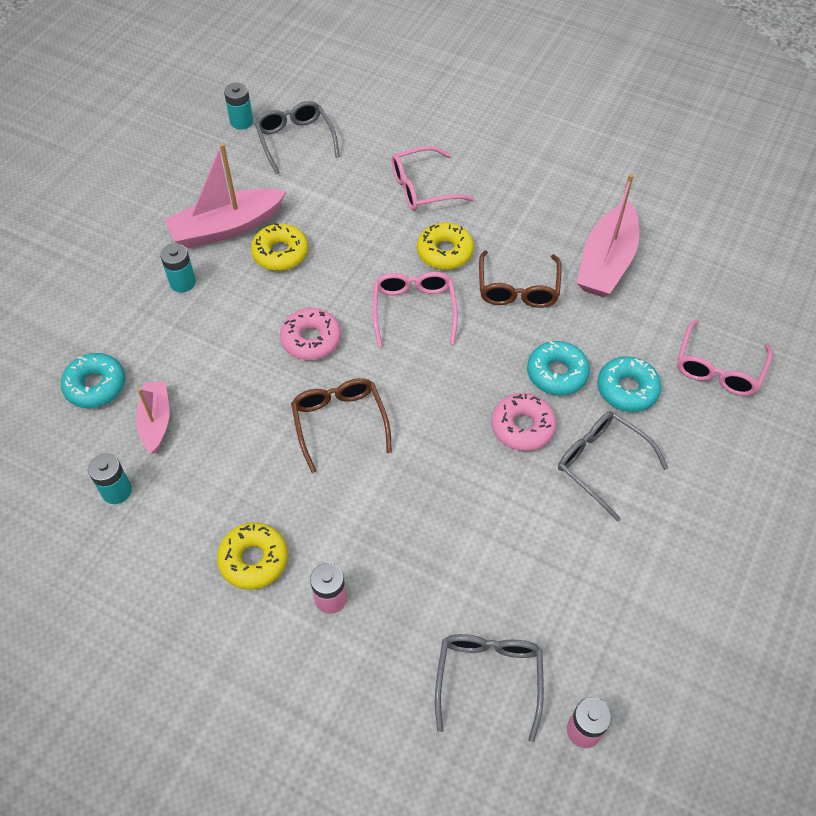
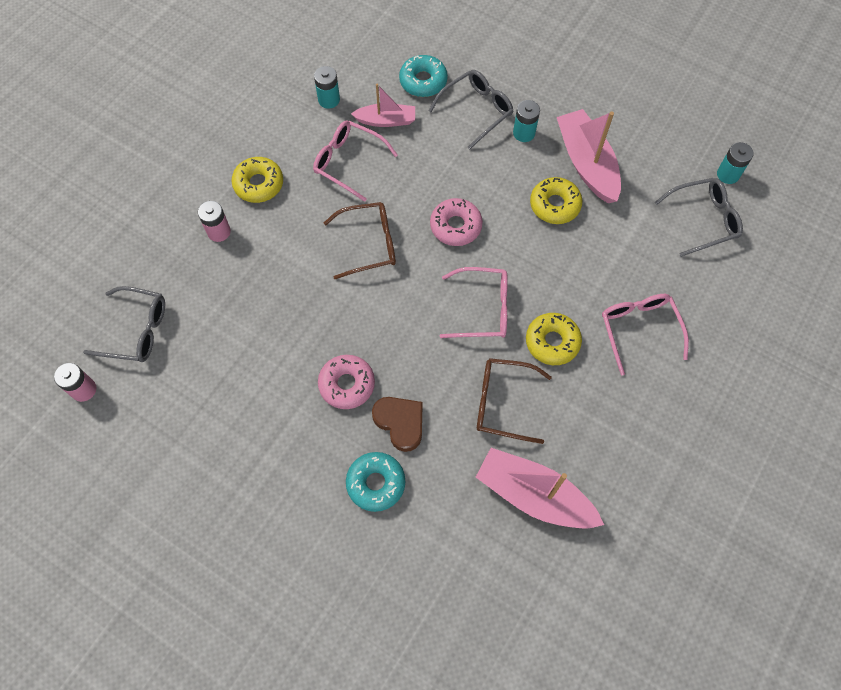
camera: 95 degrees right, 10 degrees up
(557, 373) = (400, 423): turquoise donut -> brown heart
(601, 463) = (301, 445): grey glasses -> grey glasses (476, 110)
(718, 368) = (391, 578): pink glasses -> pink glasses (348, 162)

